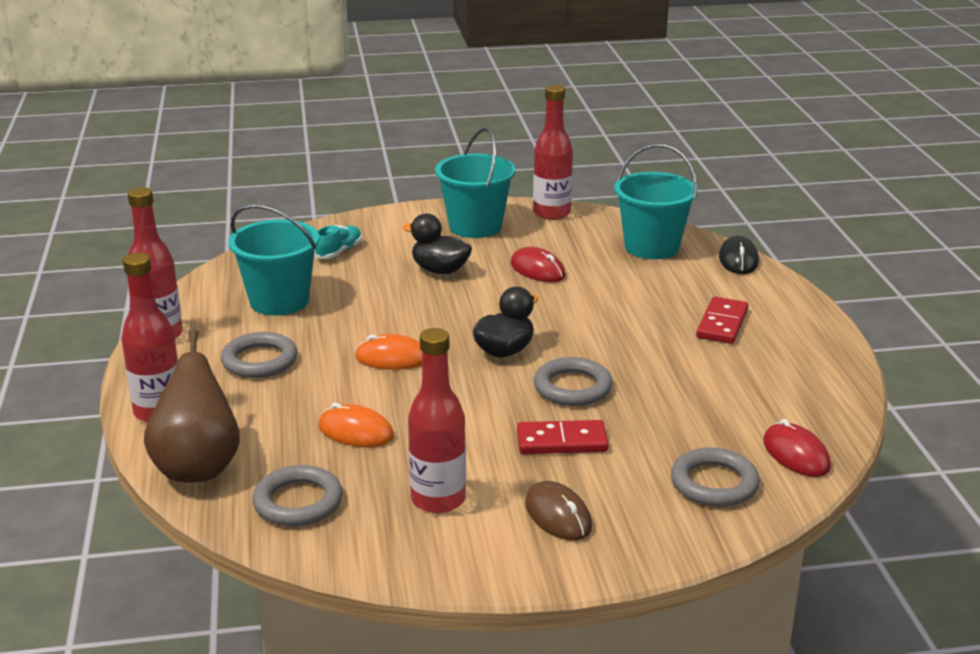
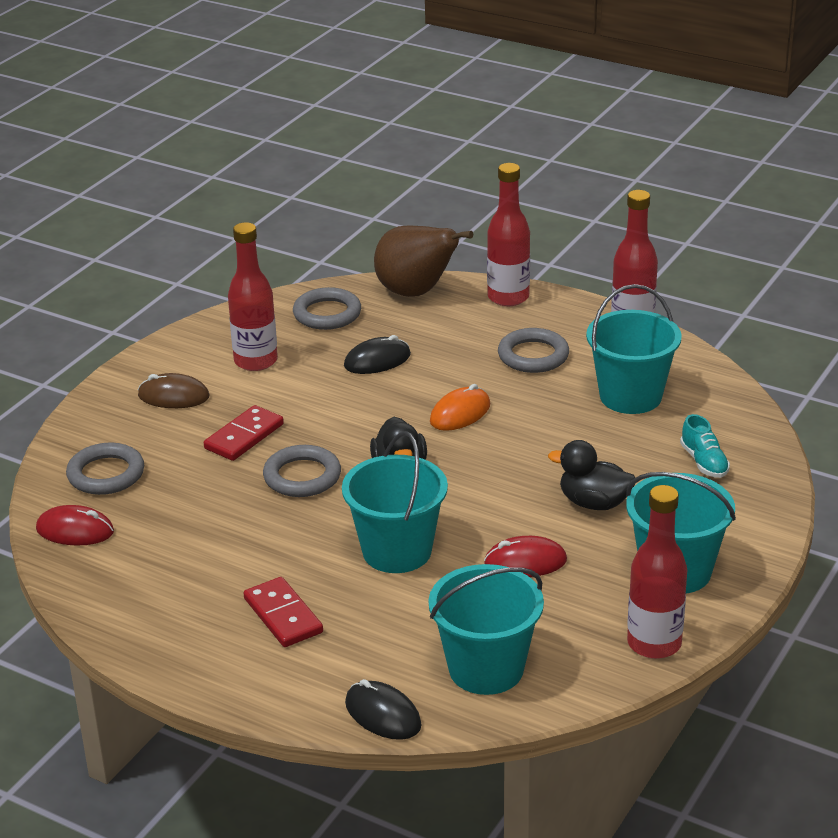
camera: 130 degrees right, 5 degrees up
(355, 431) = (377, 360): orange mouse -> black mouse
(440, 270) = (594, 503): black duck -> black duck turned 135 degrees counterclockwise
(596, 314) = (397, 551): none -> turquoise bucket

